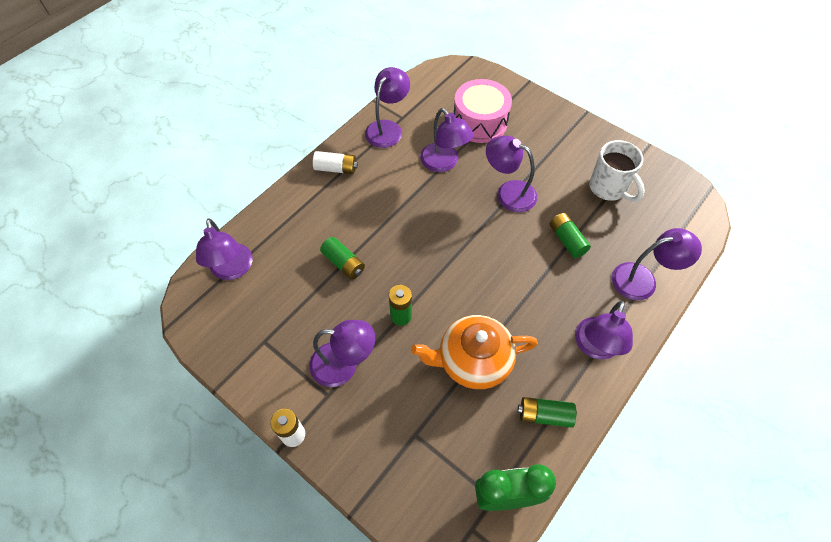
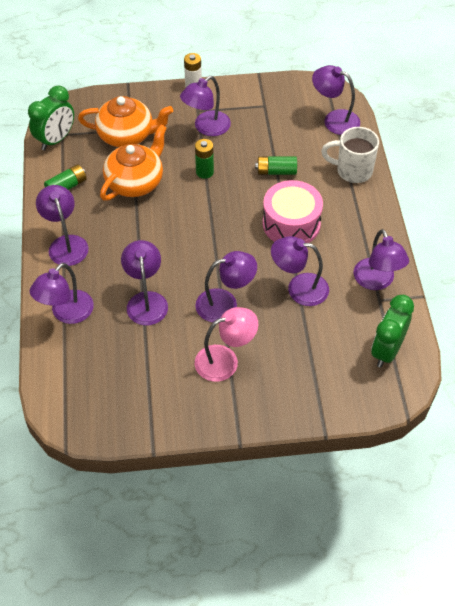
camera: 135 degrees right, 5 degrees down
(336, 168) = (367, 221): white battery -> none
(427, 429) = (127, 135): none -> orange teapot
(438, 90) = (387, 351): none -> green clock
(480, 122) = (315, 348): pink drum -> pink drum (291, 224)
(548, 158) = (225, 360): none -> pink lamp
(567, 240) = (146, 300): green battery -> purple lamp
(609, 188) = (151, 371): white mug -> white mug (352, 171)

